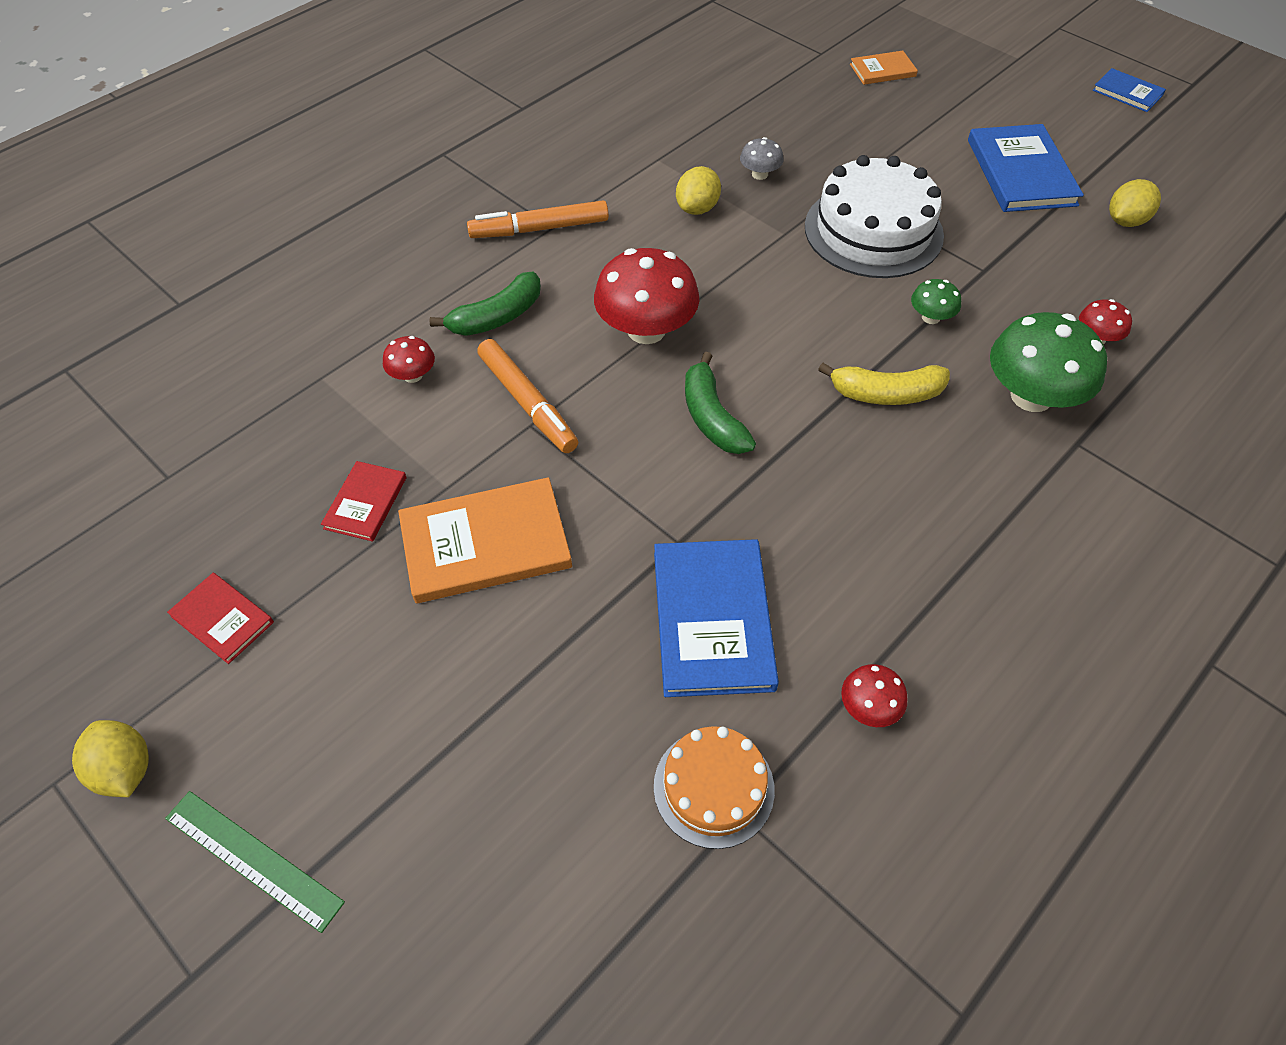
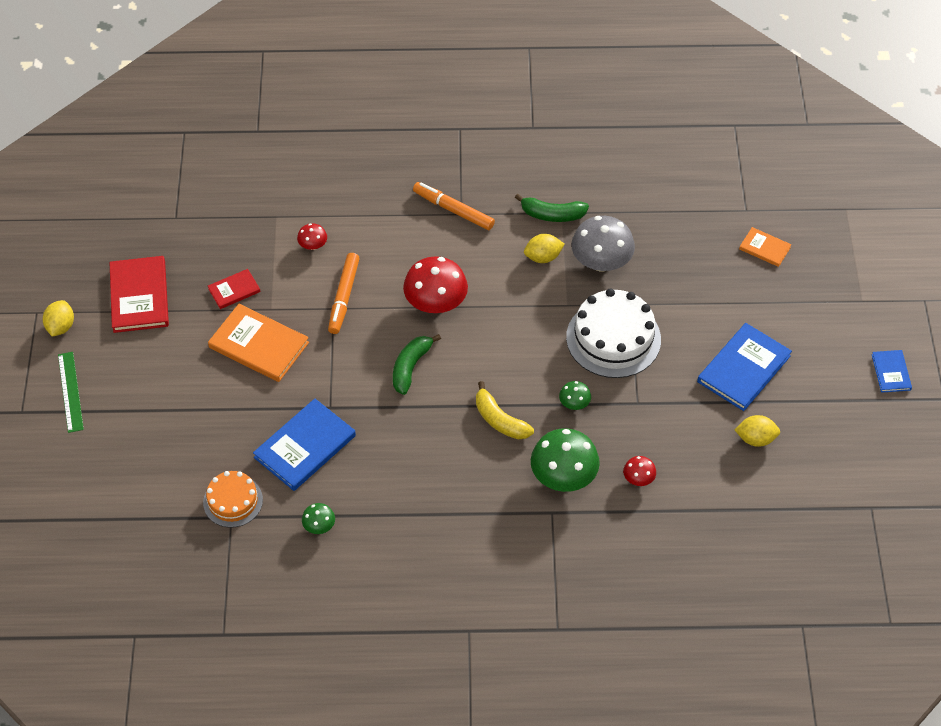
camera: 45 degrees right, 0 degrees up
(222, 619) = (139, 296): red book -> red book, size x1.85
(496, 317) = (379, 244): green banana -> green banana (552, 215)
(759, 174) = (601, 262): grey mushroom -> grey mushroom, size x2.08
(869, 707) = (319, 526): red mushroom -> green mushroom

